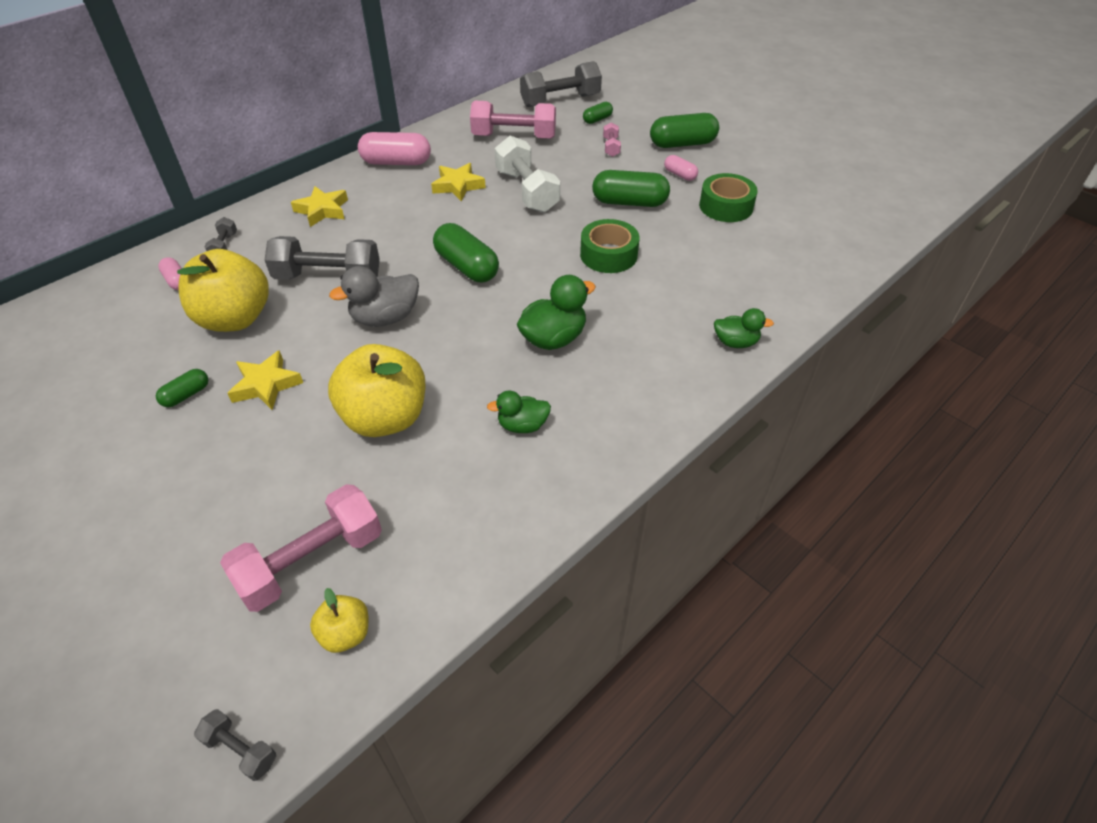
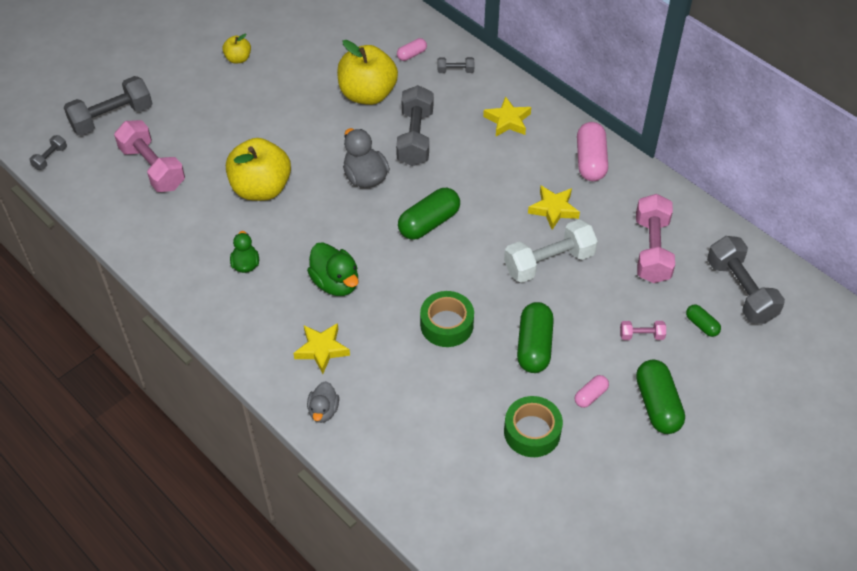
camera: 90 degrees right, 5 degrees up
(163, 646) = (112, 118): none -> grey dumbbell
(186, 395) = (292, 86): green capsule -> none
(266, 385) = (298, 123): yellow star -> yellow star (322, 349)
(345, 633) = (103, 189): yellow apple -> yellow apple (238, 59)
(735, 342) = (323, 410): green duck -> grey duck

